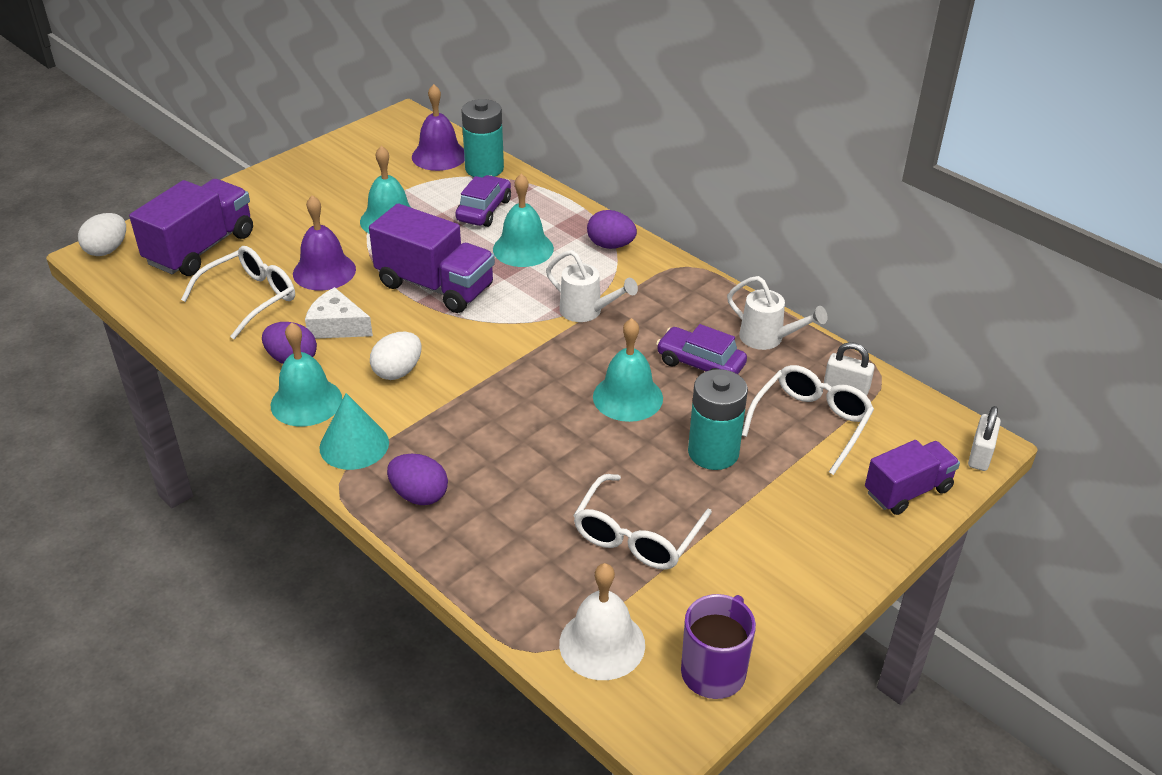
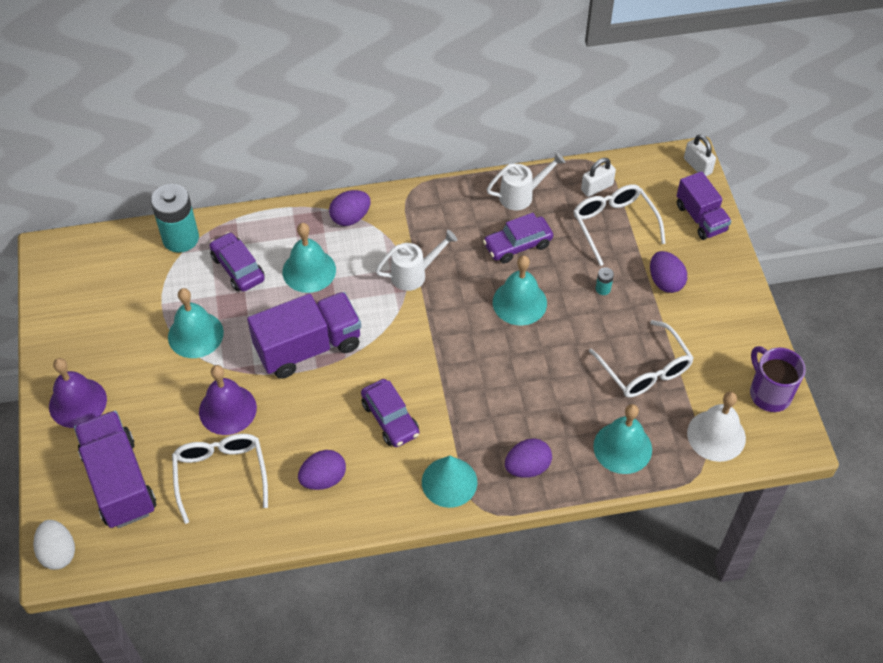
camera: 55 degrees left, 15 degrees up
(306, 402) = (380, 491): turquoise bell -> turquoise bell (622, 447)
(337, 326) = (305, 432): white cheese -> none
(398, 371) = (390, 419): white egg -> purple car
(439, 156) = (133, 257): purple bell -> purple bell (77, 402)
(713, 452) = (603, 289): turquoise battery -> turquoise battery, size x0.41
(779, 499) = (665, 282): none -> purple egg
(907, 491) = (701, 218): purple truck -> purple truck turned 150 degrees clockwise

